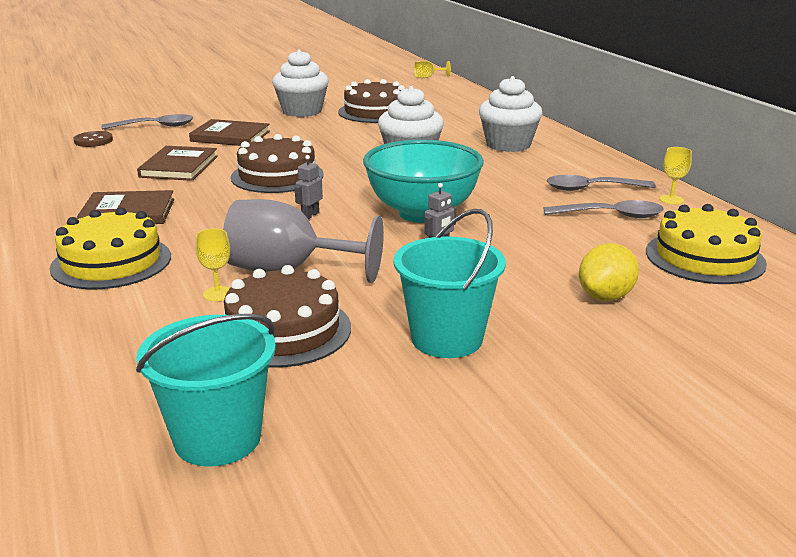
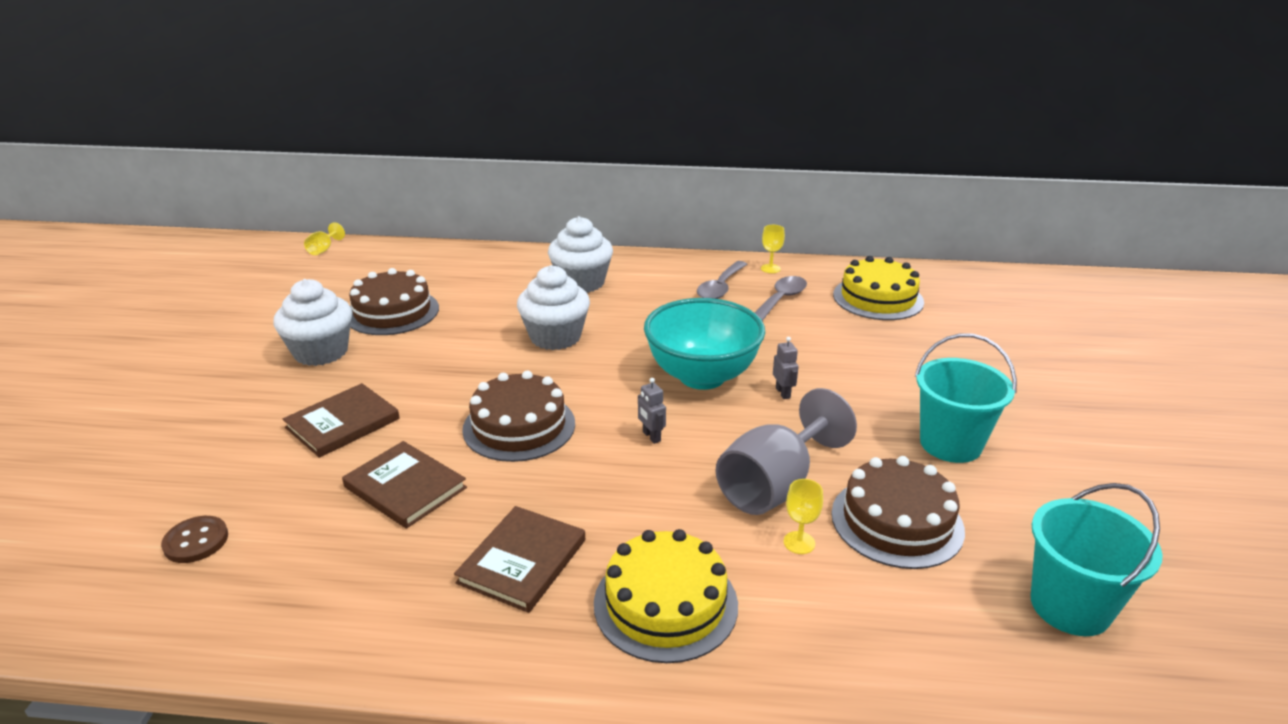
camera: 60 degrees left, 5 degrees up
(156, 126) = (214, 472): grey spoon -> none
(605, 296) = (916, 356): yellow lemon -> none

